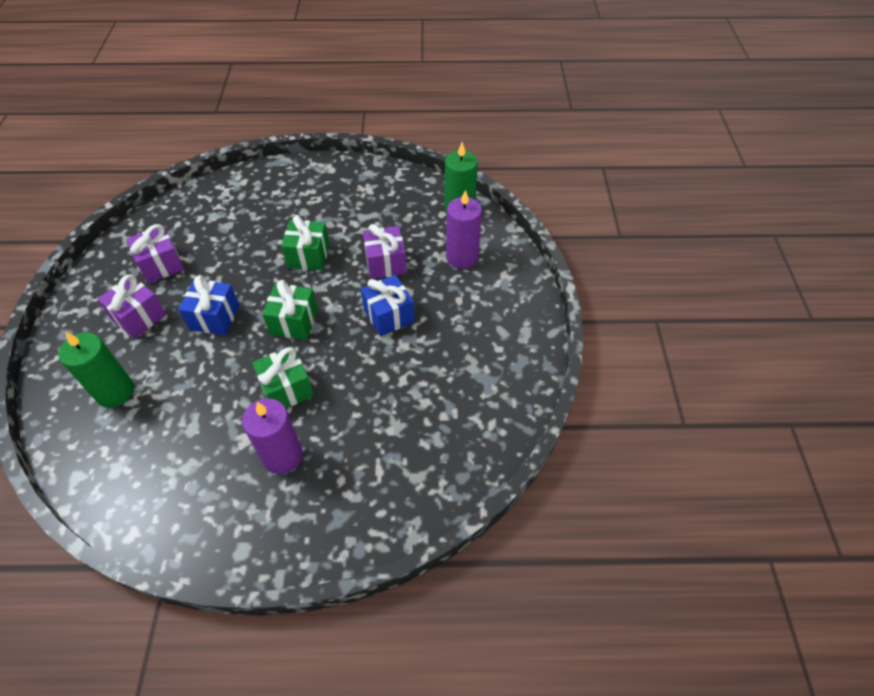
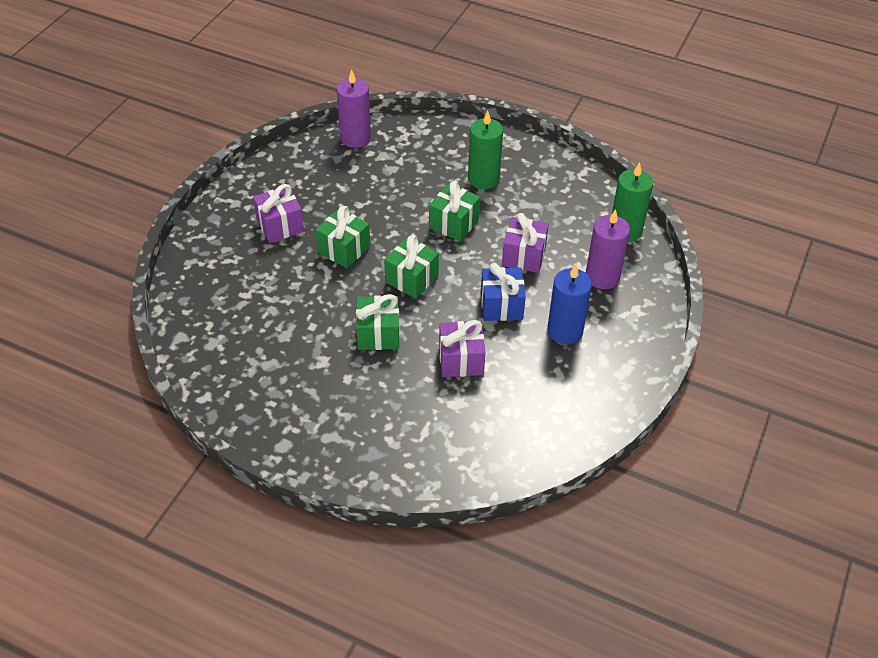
camera: 25 degrees right, 5 degrees down
(115, 392) = (236, 281): green candle -> green candle (483, 179)
(161, 265) = (318, 185): purple gift -> purple gift (461, 360)
(215, 317) = (344, 249): blue gift -> green gift
(282, 456) = (349, 387): purple candle -> purple candle (355, 138)
(456, 318) = (565, 331): none -> blue candle

